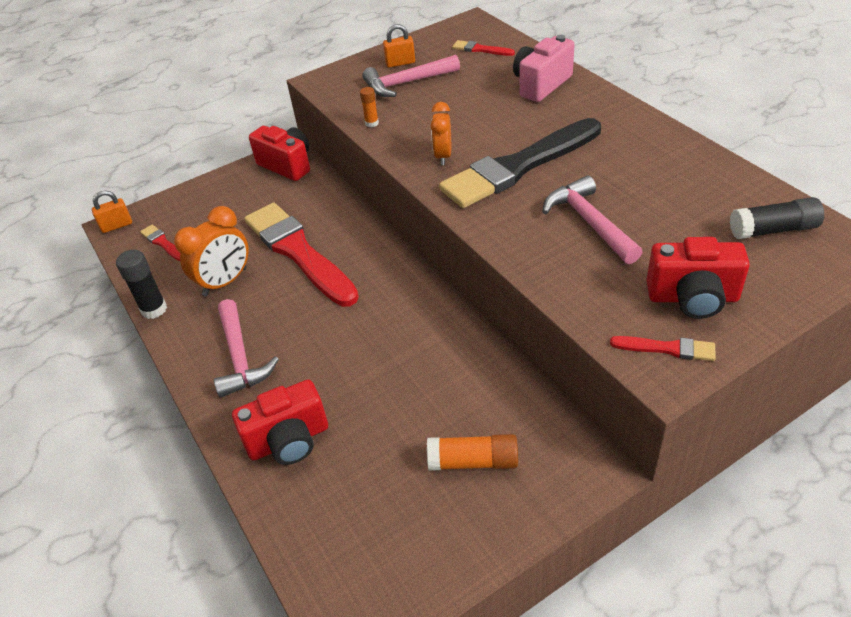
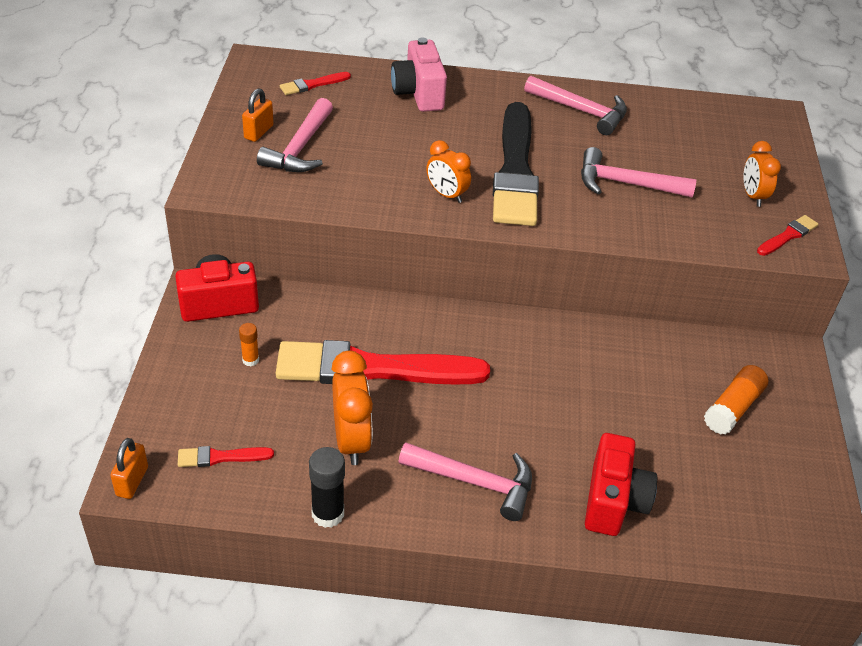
camera: 60 degrees left, 0 degrees up
(372, 123) = (335, 201): orange glue stick -> orange glue stick (250, 360)
(649, 153) = (581, 111): none -> pink hammer
(692, 298) = (752, 196): red camera -> orange clock
(773, 230) = (724, 125): black glue stick -> none

